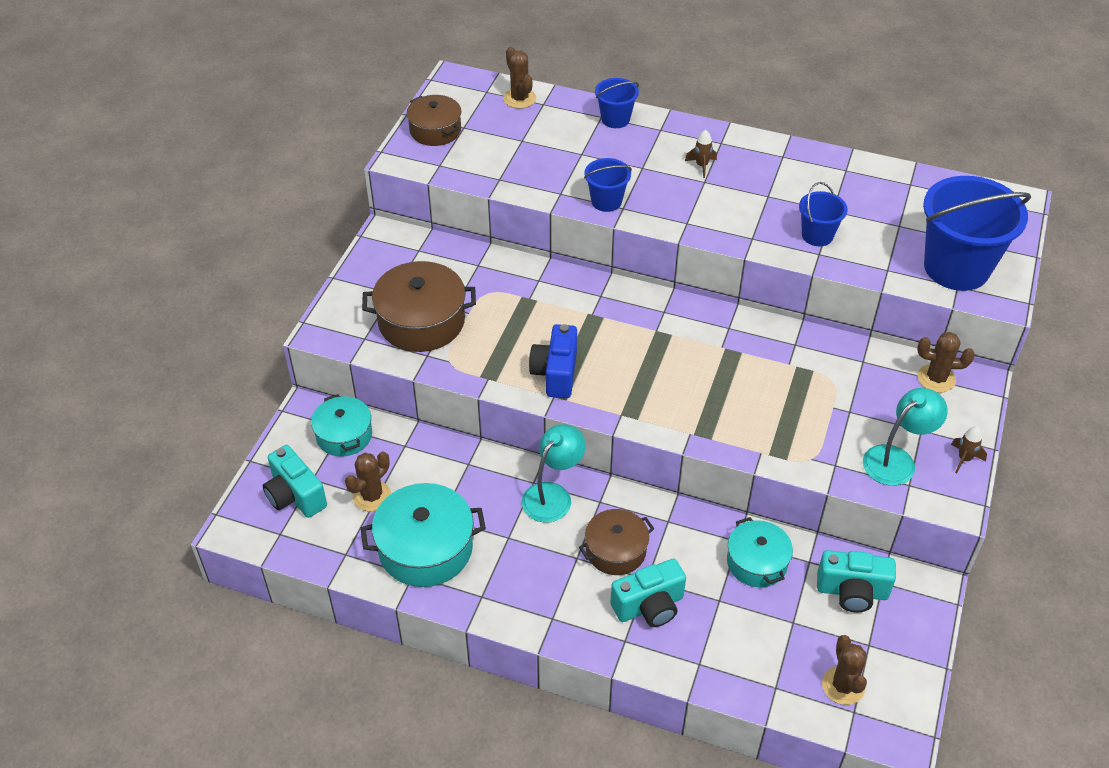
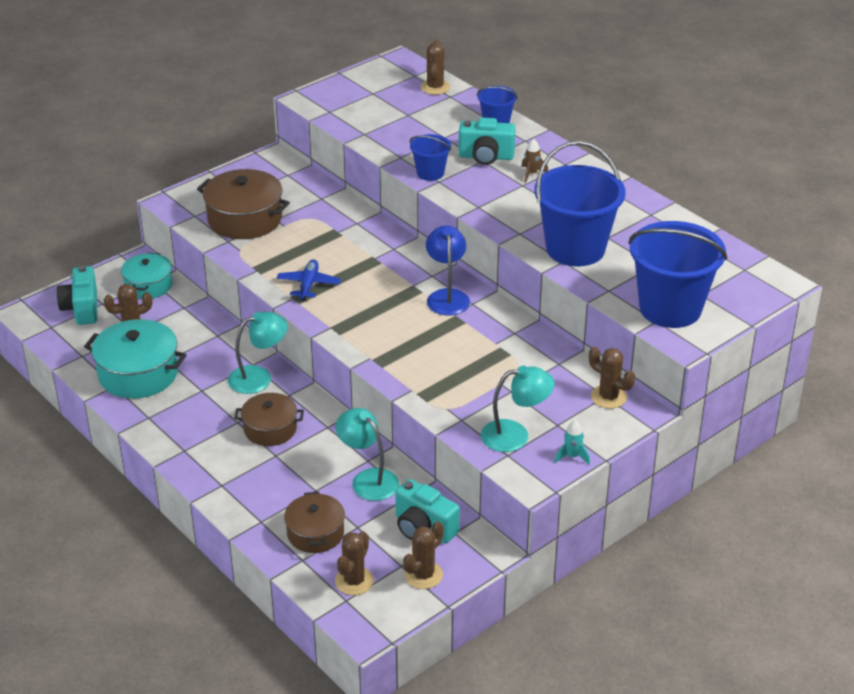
camera: 30 degrees right, 10 degrees down
(435, 130) = (349, 89): brown pot -> brown pot (315, 533)
(556, 373) = (308, 285): blue camera -> blue plane
(649, 606) = (260, 472): turquoise camera -> turquoise camera (486, 157)
(699, 330) = (447, 296): none -> blue lamp
(757, 562) = (368, 479): turquoise pot -> turquoise lamp
(817, 235) = (575, 249): blue bucket -> blue bucket, size x2.02
(897, 645) = (423, 575): none -> brown cactus
(964, 459) = (572, 456): brown rocket -> turquoise rocket

